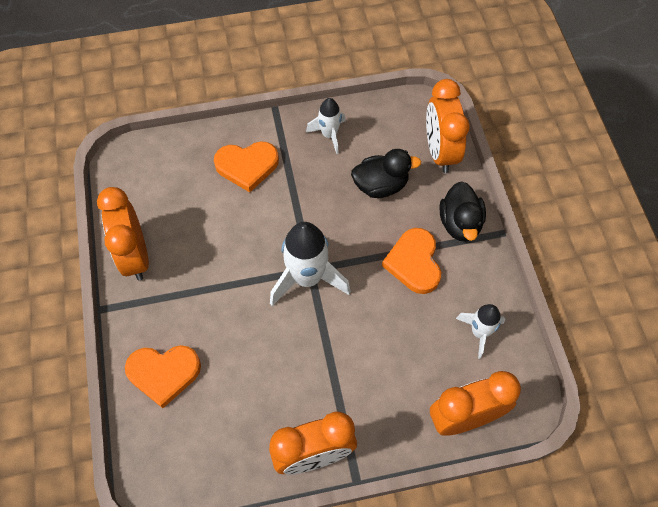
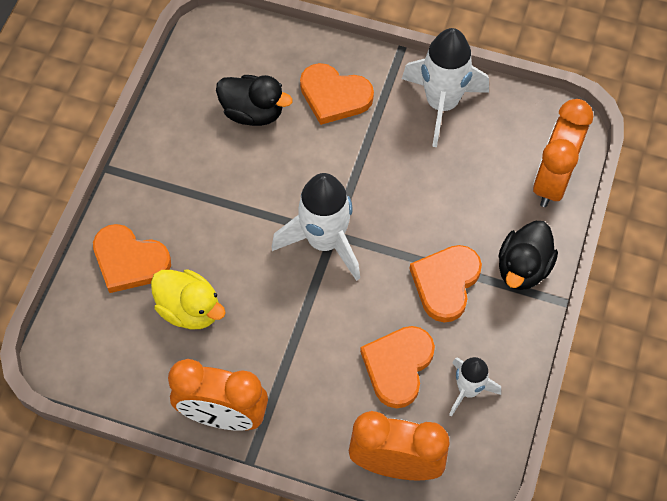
camera: 30 degrees right, 0 degrees up
(135, 256) = (169, 133): orange clock -> none
(236, 386) = (190, 309): none -> yellow duck
(329, 135) = (441, 104): white rocket -> white rocket, size x1.73
(380, 185) = (462, 185): black duck -> black duck (253, 112)
(419, 343) = (398, 366): none -> orange heart

